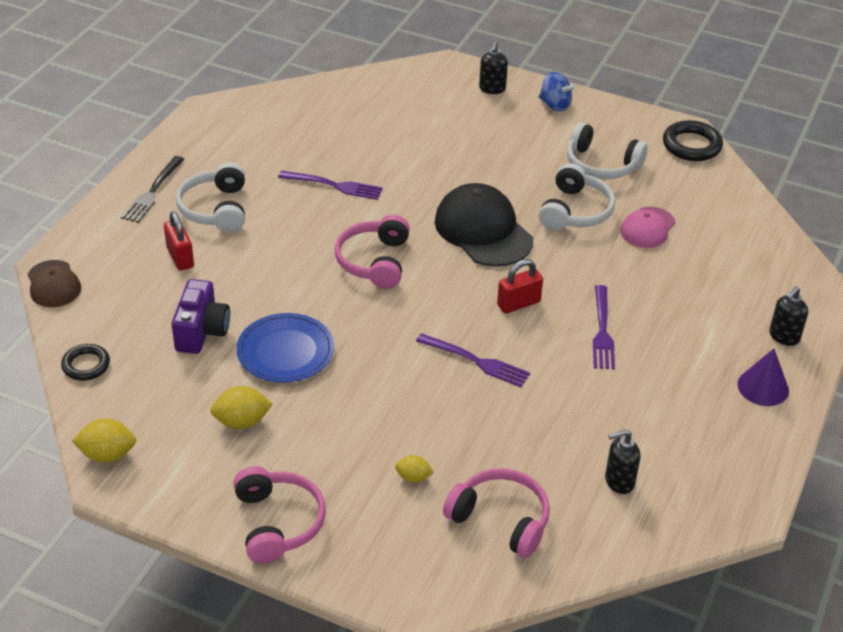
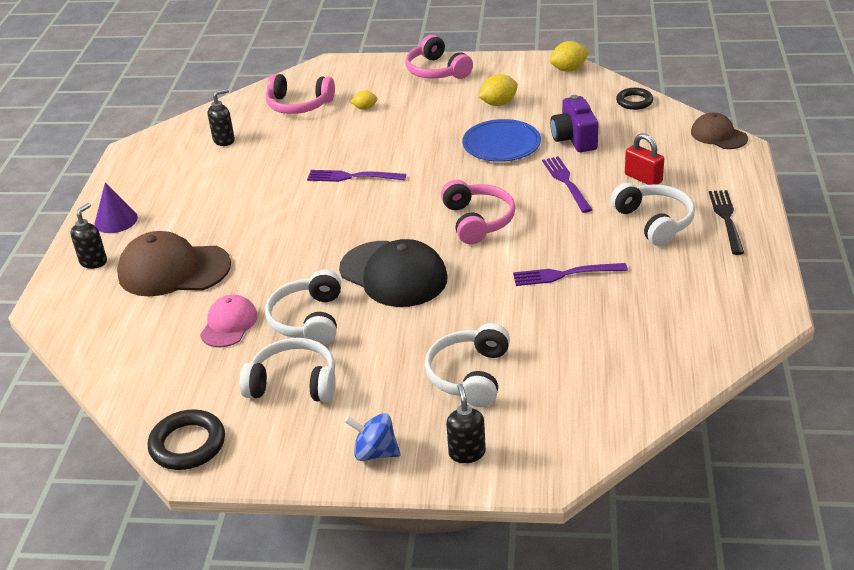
camera: 165 degrees right, 5 degrees down
(463, 133) = (469, 375): none -> white headphones
(518, 304) = (334, 224): red padlock -> none
(602, 331) = (255, 224): purple fork -> purple fork (566, 182)
(697, 300) = (173, 270): none -> brown cap

